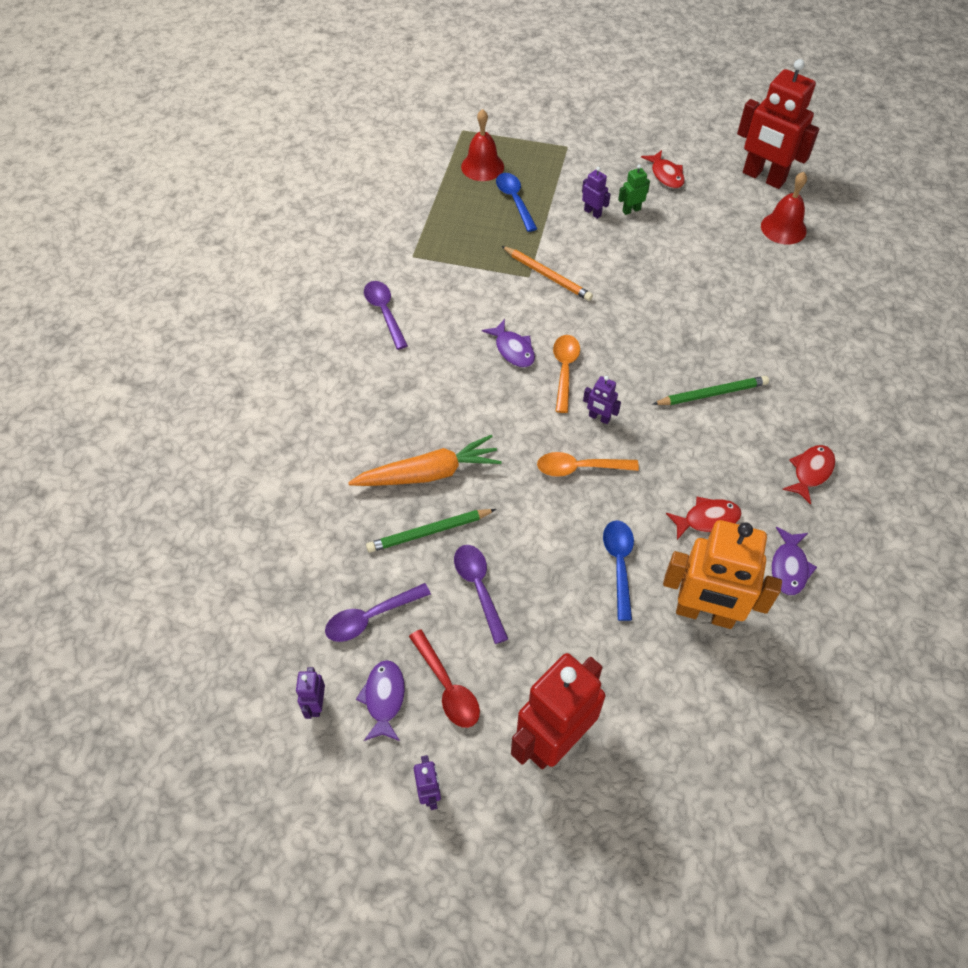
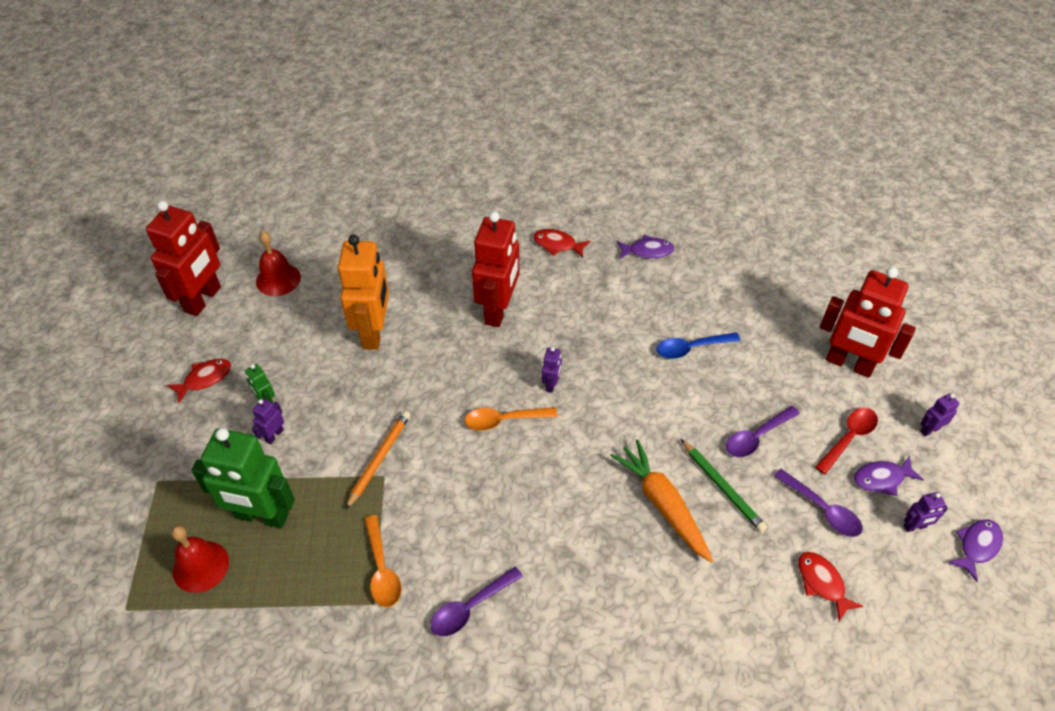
camera: 105 degrees left, 5 degrees down
(513, 350) = (490, 468): purple fish -> purple fish (977, 546)
(514, 200) = (262, 516): blue spoon -> green robot
(579, 468) = (611, 389): orange spoon -> orange spoon (382, 569)
(705, 613) = (708, 293): orange robot -> orange robot (374, 332)
(707, 519) = (626, 300): red fish -> red fish (822, 583)
(712, 393) = (498, 310): green pencil -> red robot

